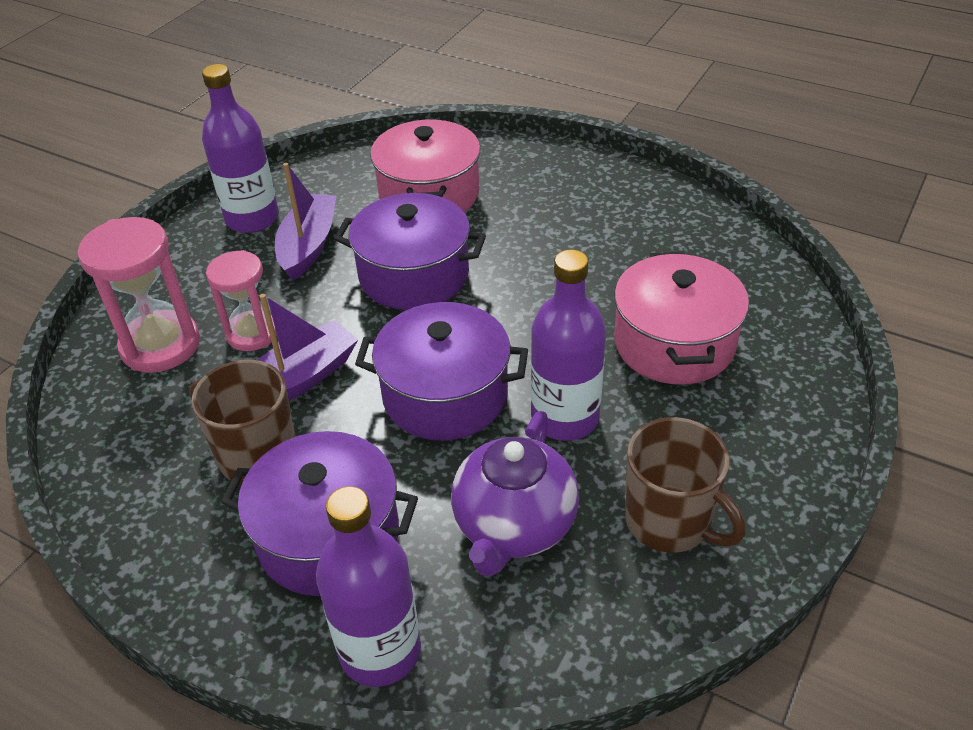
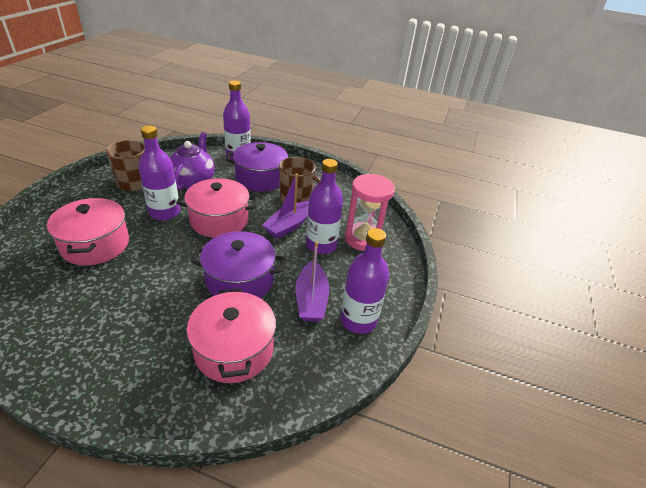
camera: 165 degrees right, 5 degrees down
(252, 333) = (321, 245): pink hourglass -> purple bottle
(445, 395) = (219, 220): purple pot -> pink pot

